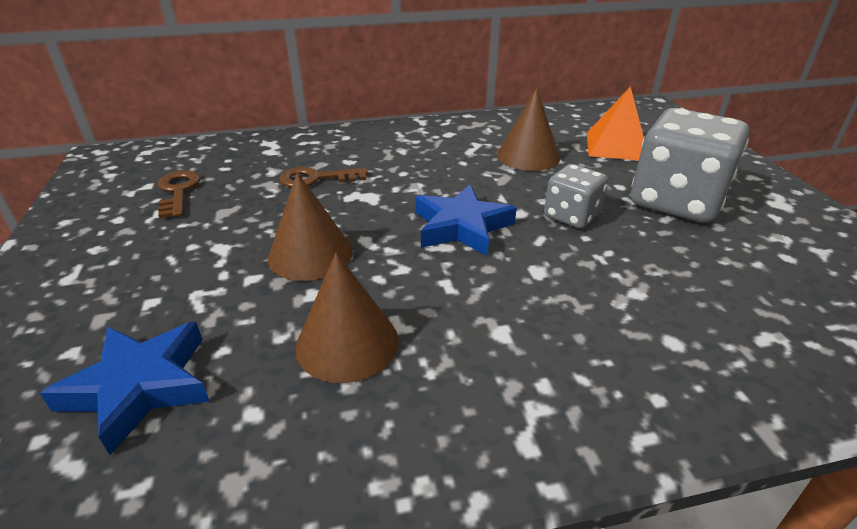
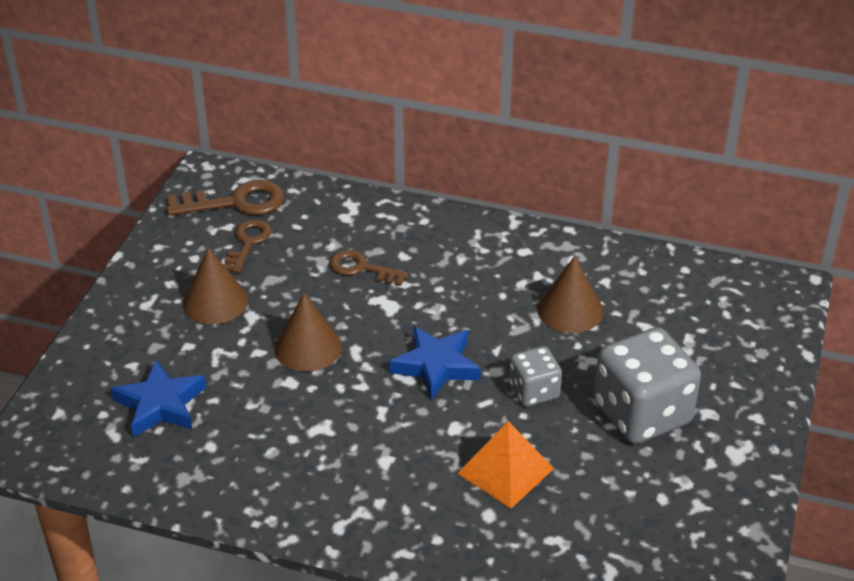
camera: 30 degrees right, 5 degrees up
(146, 167) = (235, 202): none -> brown key
(347, 343) = (287, 426): brown cone -> brown cone (215, 301)
(616, 146) = (672, 330): orange pyramid -> orange pyramid (505, 471)

